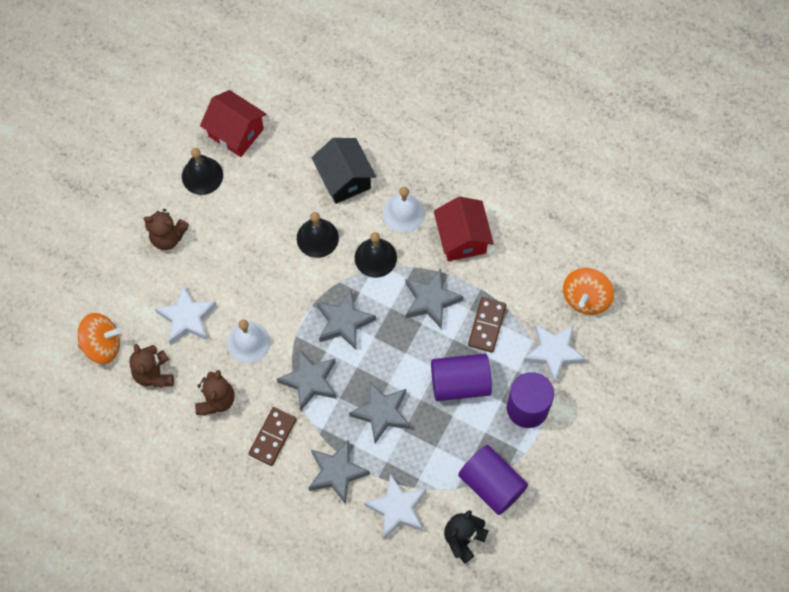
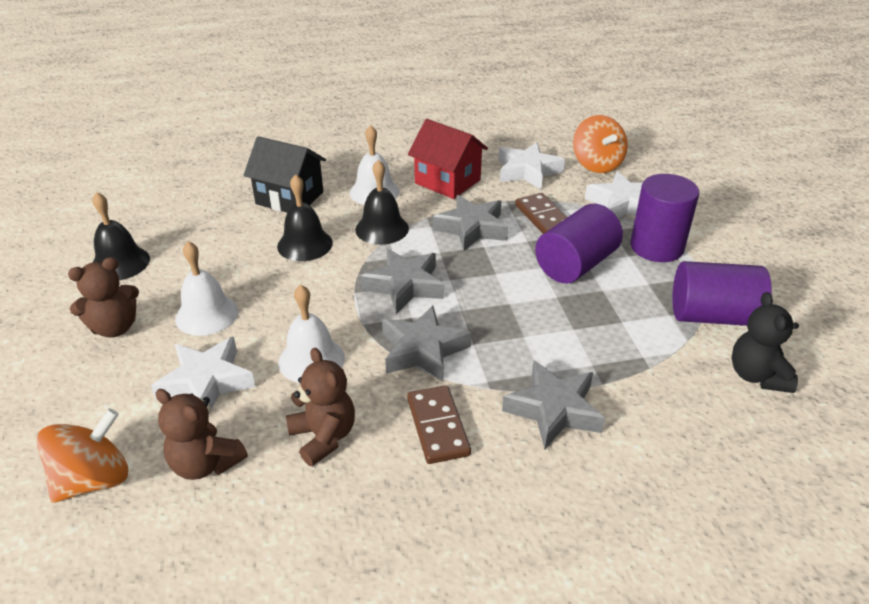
camera: 40 degrees left, 30 degrees down
(220, 262) = (207, 314): none -> white bell
(236, 132) = (135, 219): red house -> none
(381, 413) = (533, 329): grey star -> none
(397, 508) = (659, 397): white star -> white star (527, 171)

